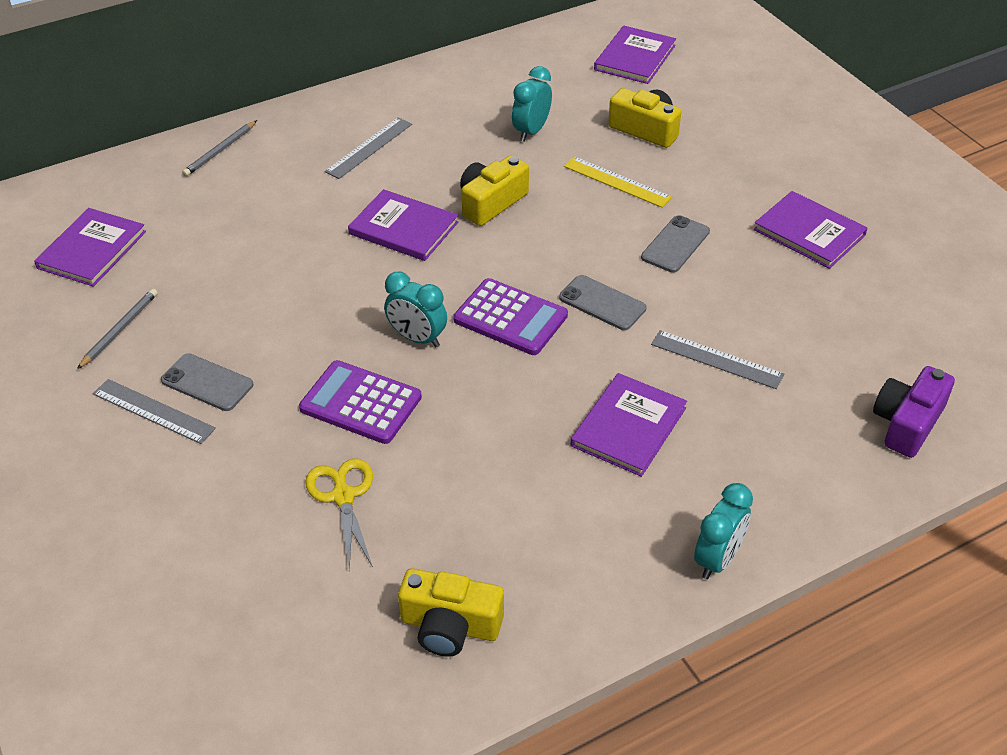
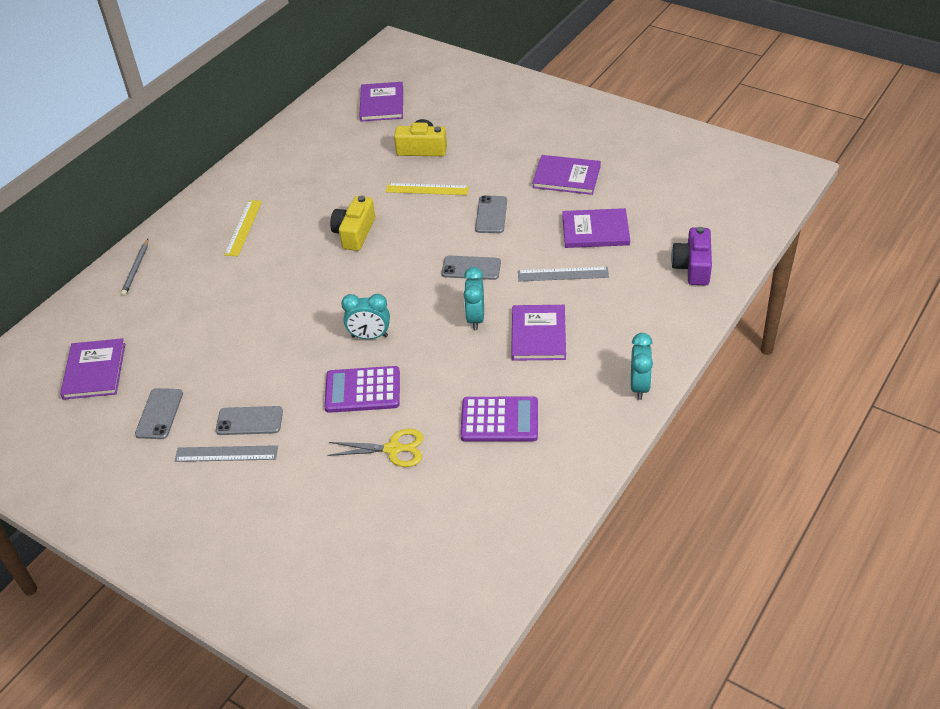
camera: 25 degrees left, 0 degrees up
(119, 330) = (159, 414): grey pencil -> grey phone
(343, 496) = (393, 449): yellow scissors -> yellow scissors turned 135 degrees clockwise
(369, 148) = (243, 228): grey ruler -> yellow ruler
(403, 228) = (308, 271): purple book -> purple book (595, 230)
(450, 626) = (514, 491): yellow camera -> none
(510, 318) = (420, 300): purple calculator -> purple calculator (499, 420)
(531, 131) = (347, 177): turquoise clock -> turquoise clock (475, 318)

